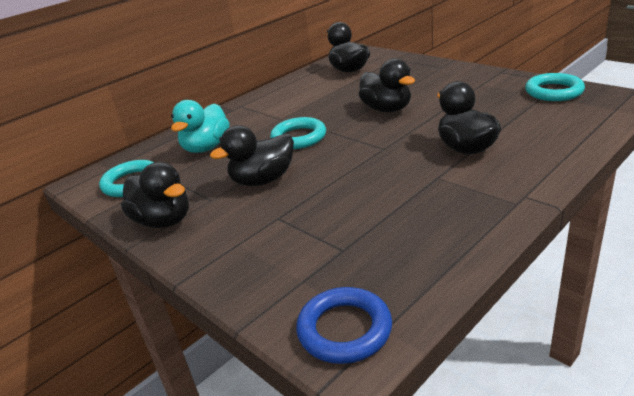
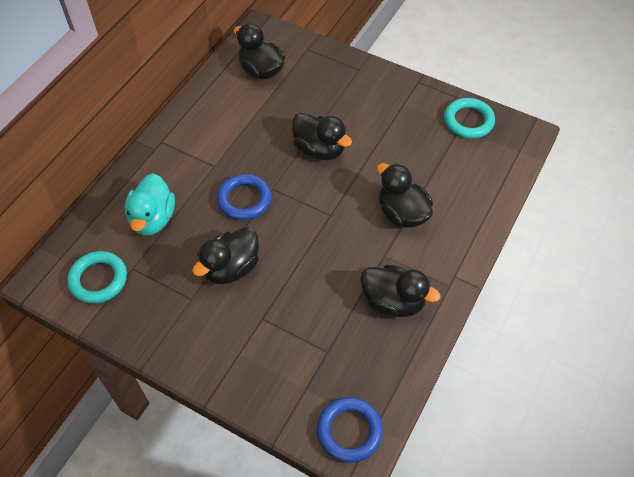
camera: 20 degrees left, 25 degrees up
(163, 221) = (158, 331): black duck -> black duck (393, 301)
(299, 137) = (244, 200): turquoise ring -> blue ring

